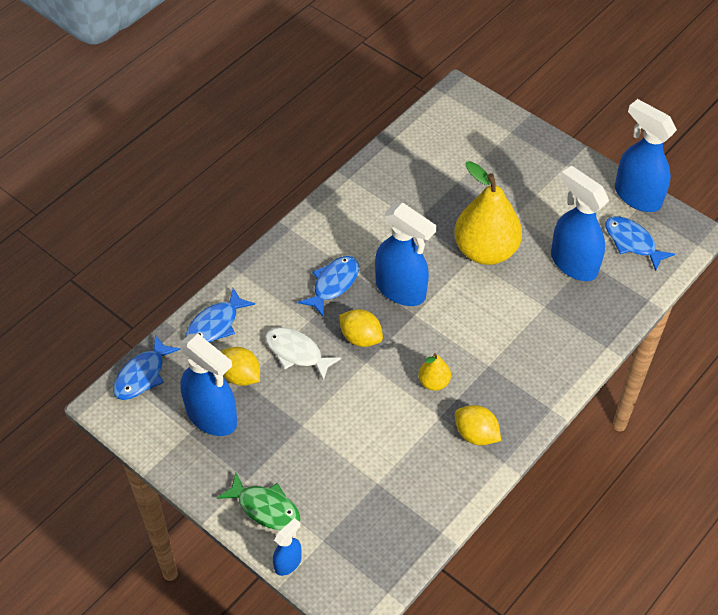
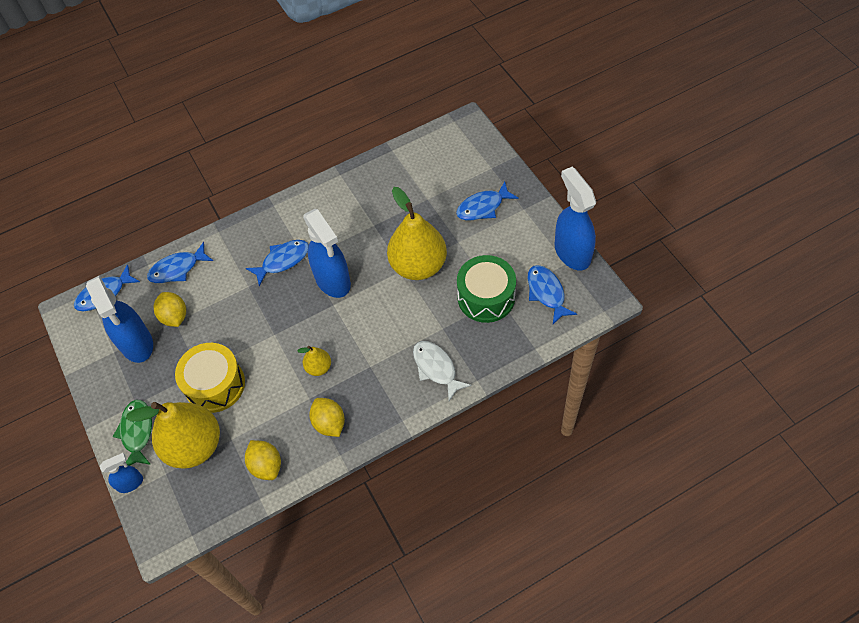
camera: 25 degrees right, 5 degrees up
(265, 508) = (137, 432): green fish -> green fish turned 150 degrees counterclockwise
(296, 353) = (225, 310): white fish -> white fish (436, 368)
(328, 433) = (215, 385): none -> yellow drum
(339, 502) = (194, 446): none -> yellow pear
(360, 338) = (281, 312): yellow lemon -> yellow lemon (266, 465)
(522, 174) = (483, 207): none -> blue fish
(573, 263) = (486, 297): blue spray bottle -> green drum

